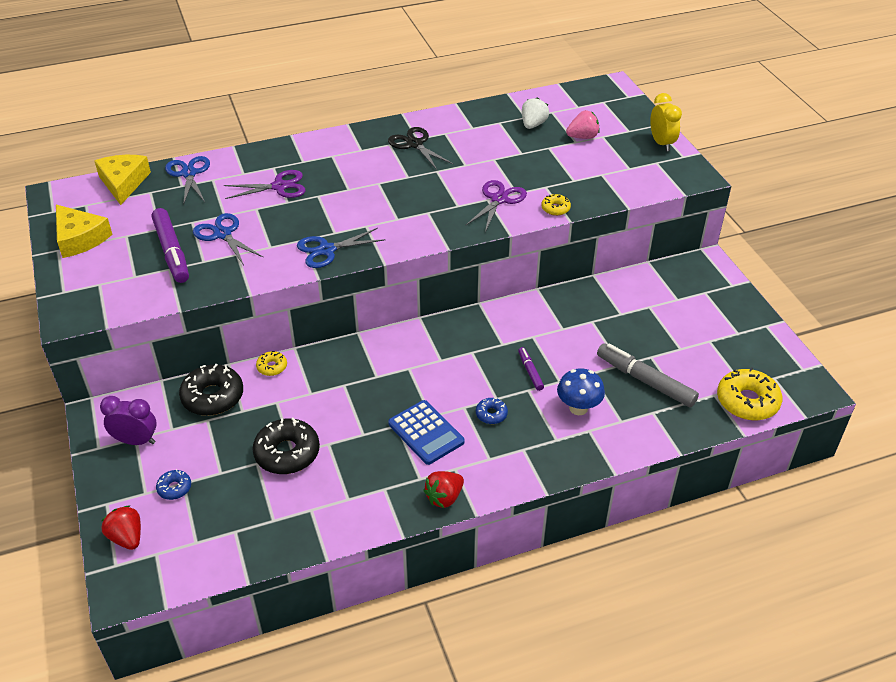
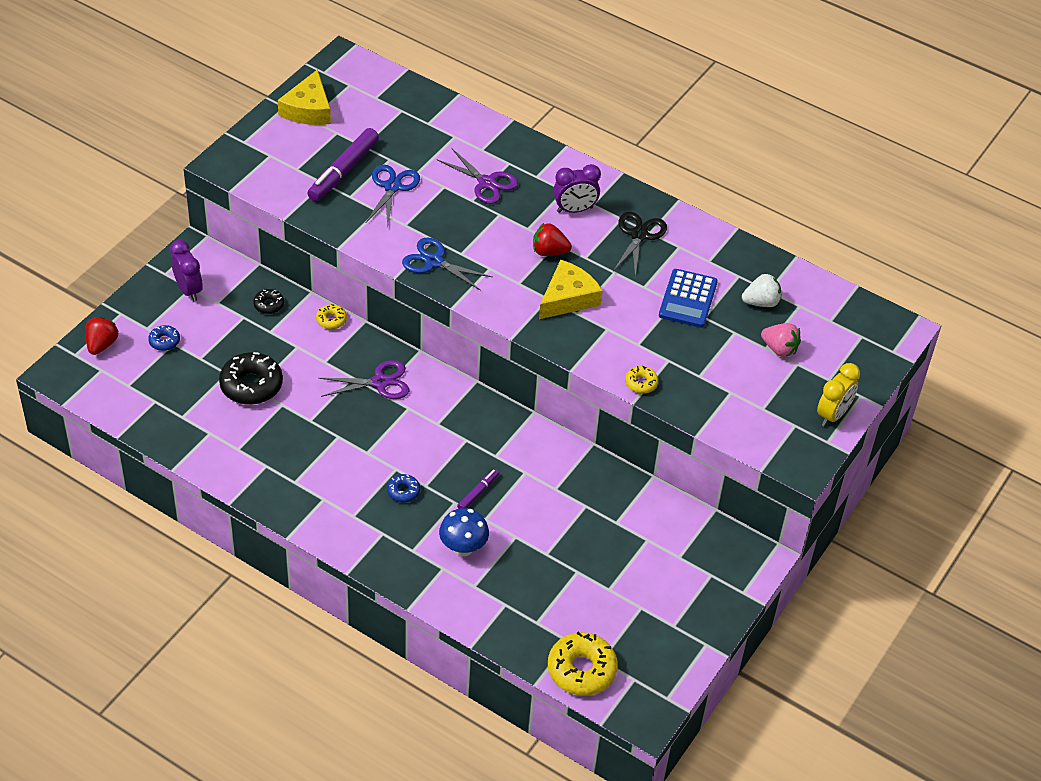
camera: 50 degrees right, 5 degrees up
(123, 183) = (397, 87): yellow cheese -> yellow cheese (568, 298)
(189, 174) = (447, 117): blue scissors -> none
(213, 397) = (269, 305): black donut -> black donut, size x0.50
(357, 160) = (574, 210): none -> purple clock
(426, 433) = (345, 459): blue calculator -> blue calculator (688, 299)
(444, 497) = (288, 508): red strawberry -> red strawberry (549, 252)
(499, 199) = (615, 337): purple scissors -> purple scissors (380, 382)
(645, 381) = (540, 581): grey marker -> none

